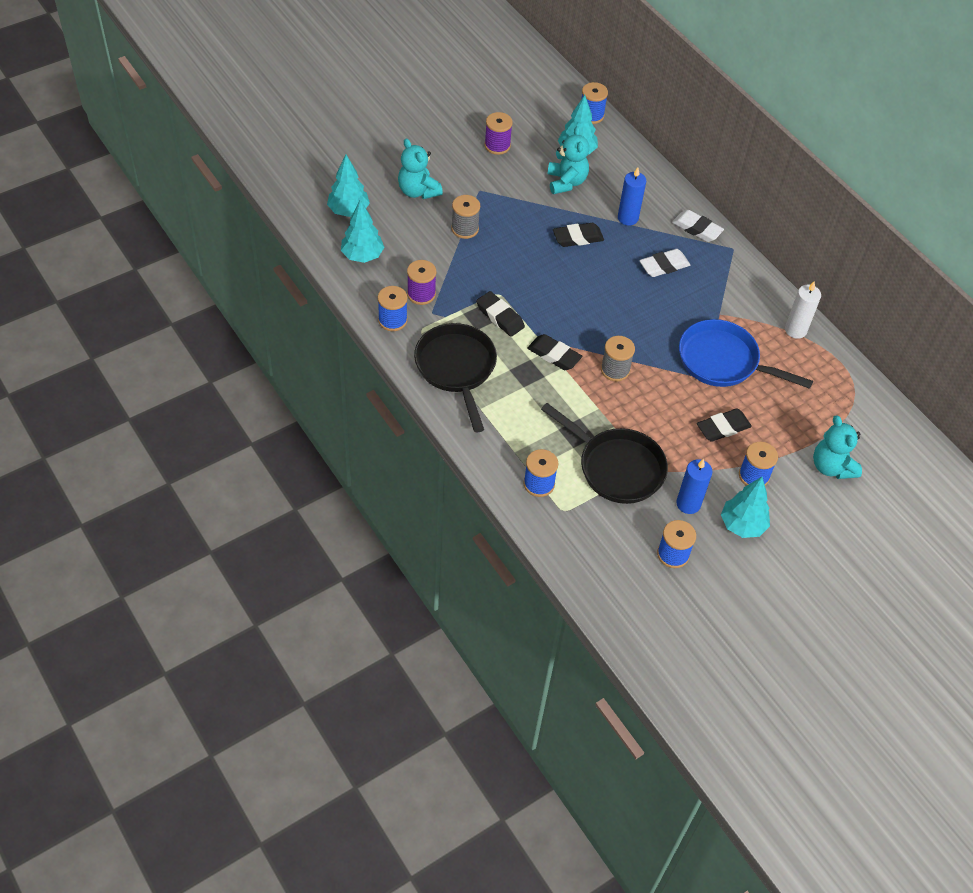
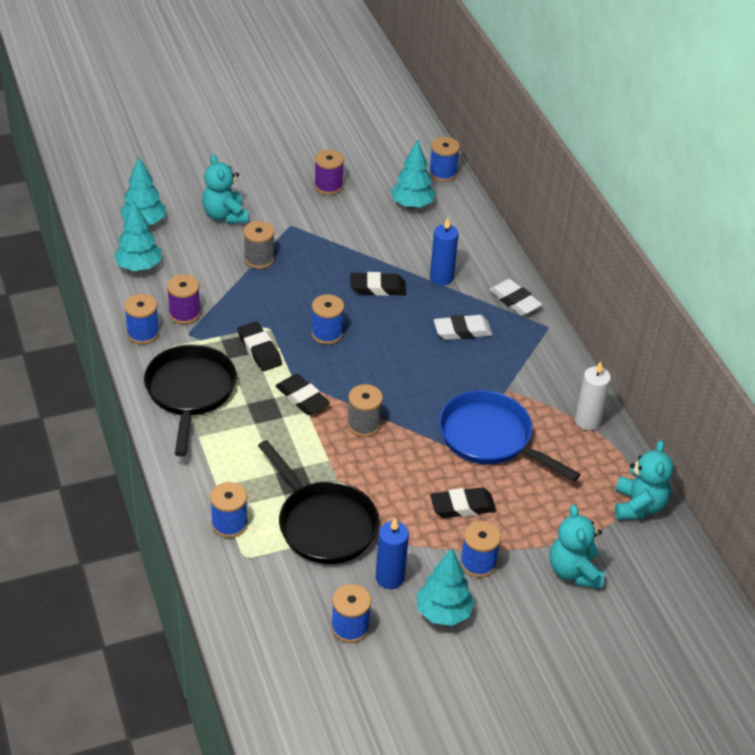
camera: 15 degrees right, 10 degrees down
(551, 290) = (327, 334): none -> blue spool
(566, 182) = (388, 232): turquoise teddy bear -> turquoise teddy bear (638, 506)

